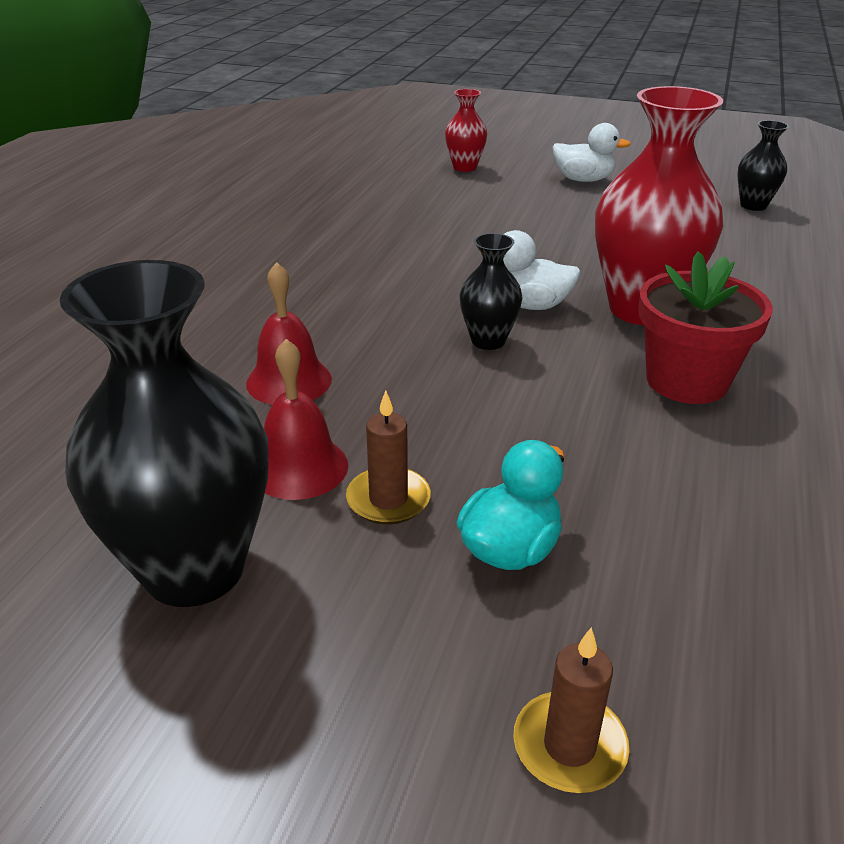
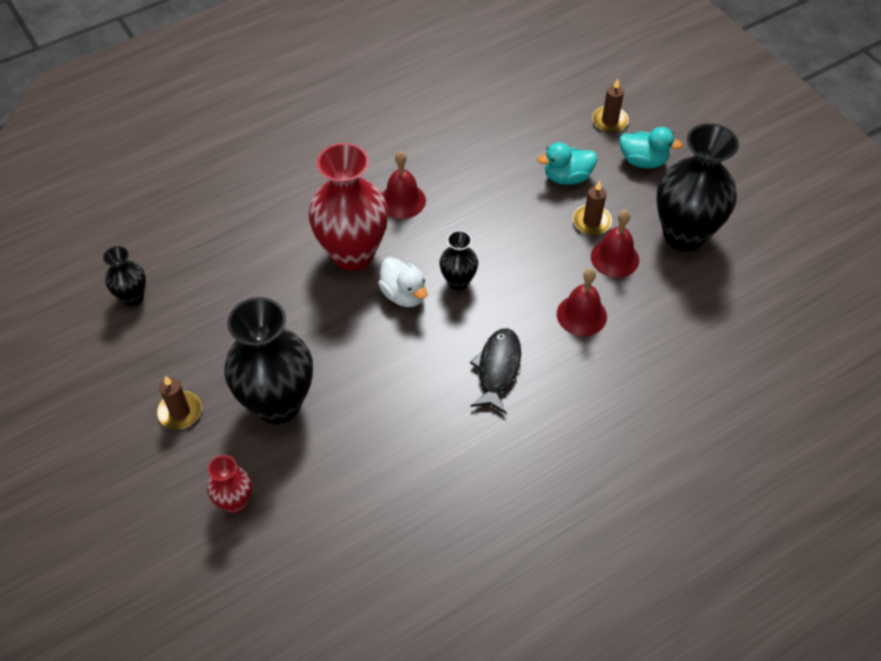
camera: 140 degrees left, 20 degrees up
(344, 298) = (497, 369): none -> black fish
(396, 683) = (643, 161): none -> turquoise duck
(519, 207) = (278, 403): none -> black vase
(583, 180) = (180, 412): white duck -> brown candle
(686, 381) = (402, 200): red flower pot -> red bell

